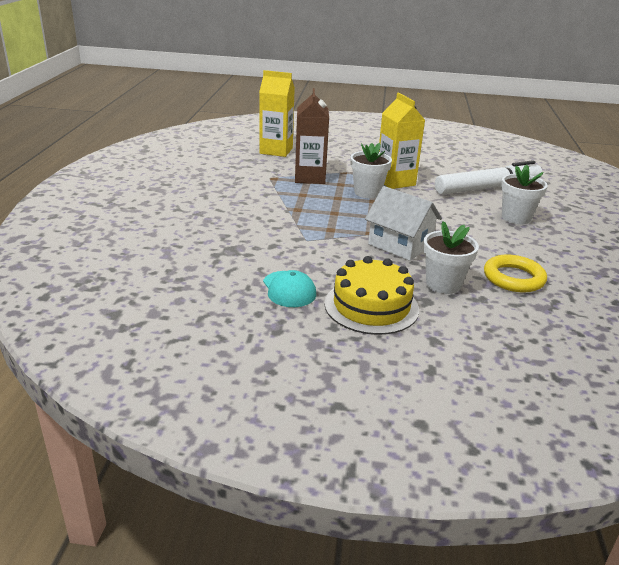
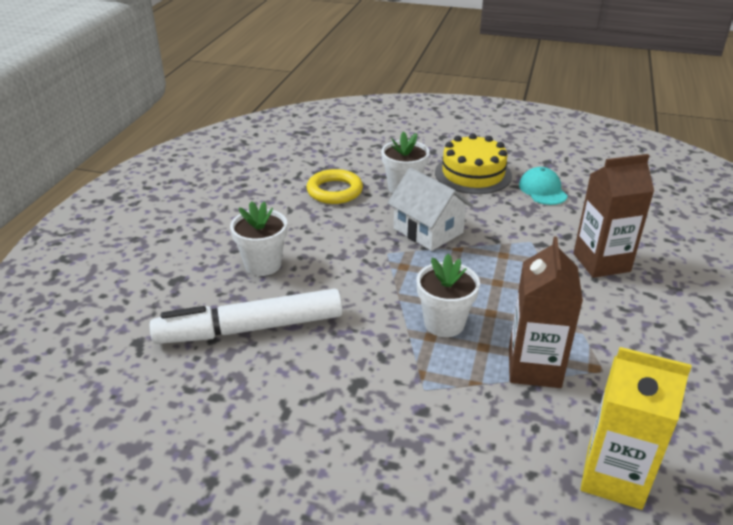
camera: 170 degrees left, 5 degrees up
(249, 227) = (601, 262): none -> brown carton
(395, 181) = (392, 350): yellow carton -> none

